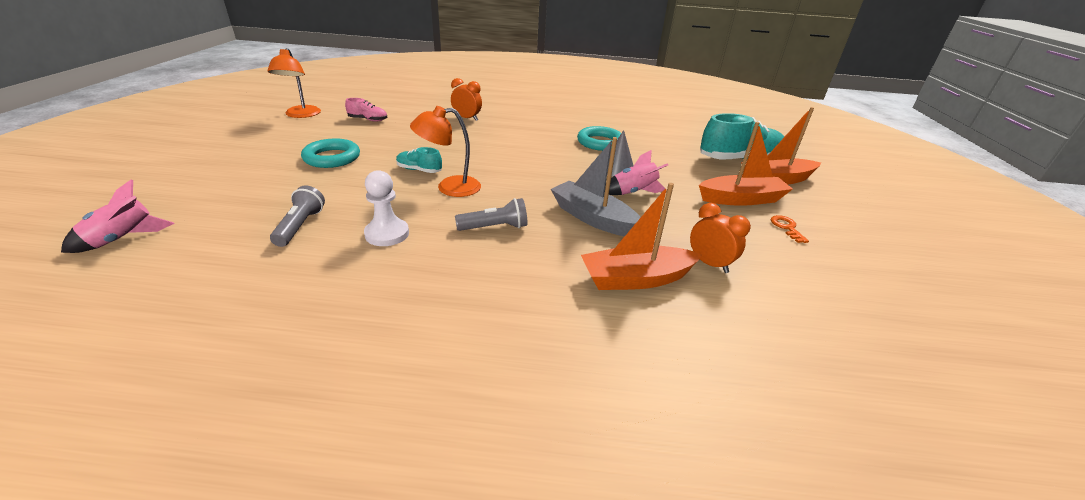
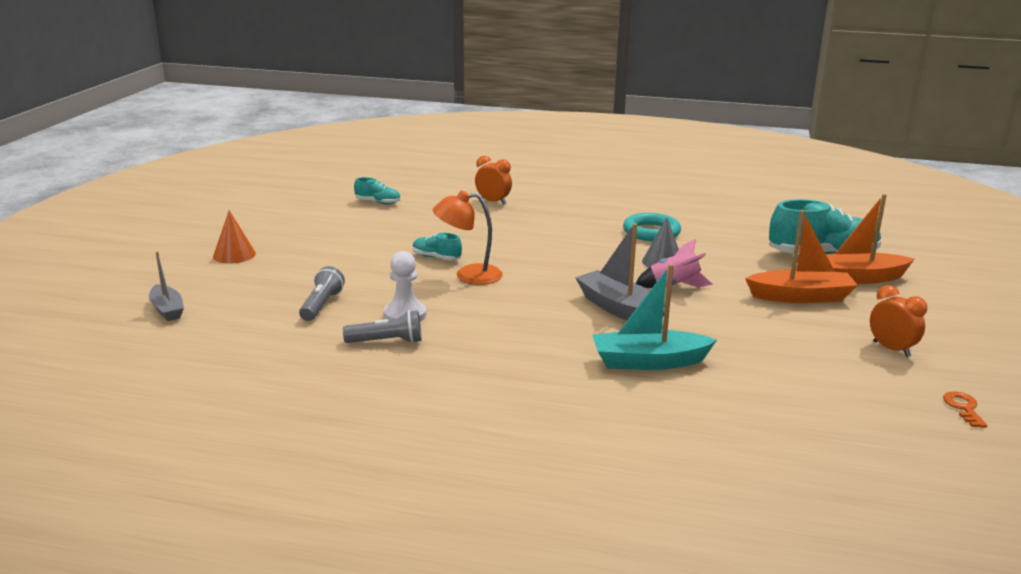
camera: 10 degrees right, 10 degrees down
(123, 239) = (167, 310): pink rocket -> grey boat
(220, 172) = (234, 255): none -> orange cone
(301, 115) = (302, 196): orange lamp -> none
(332, 158) = (343, 243): turquoise ring -> none
(368, 120) = (378, 202): pink shoe -> turquoise shoe
(495, 227) = (513, 313): grey flashlight -> grey flashlight (387, 342)
(636, 279) = (649, 362): orange boat -> turquoise boat
(709, 264) = (732, 353): orange clock -> orange clock (891, 349)
(786, 228) = (839, 326): orange key -> orange key (963, 408)

